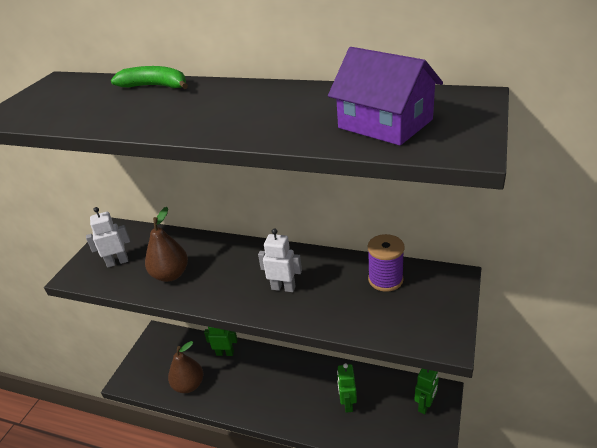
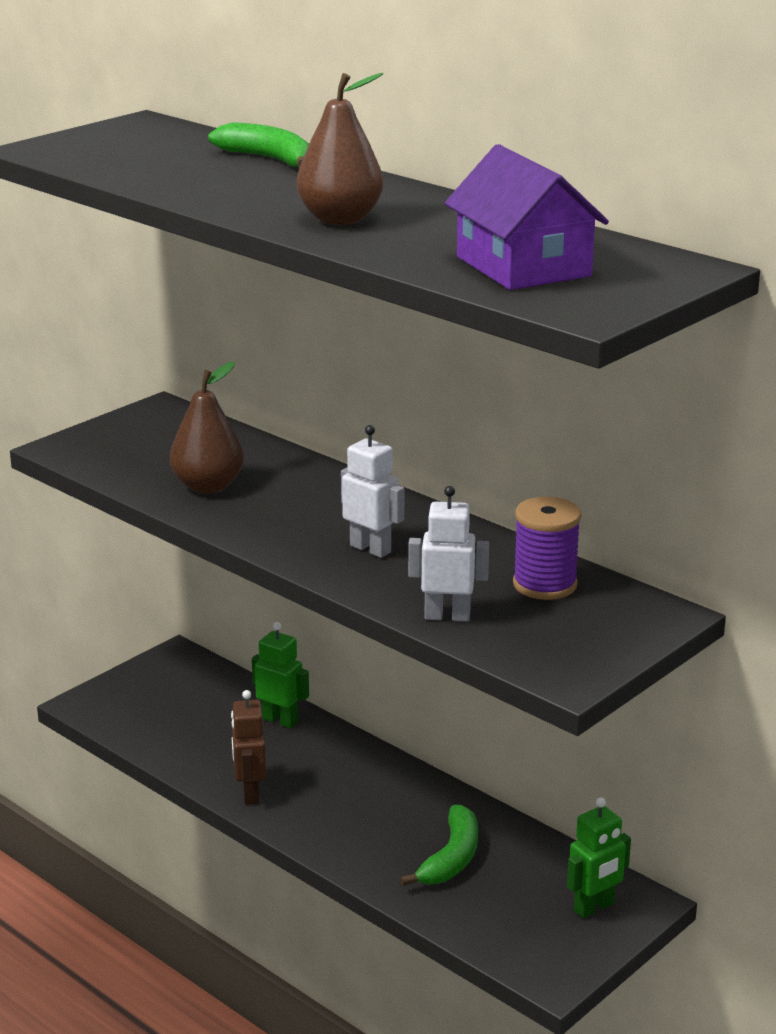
camera: 20 degrees right, 10 degrees down
(117, 262) = (137, 449): white robot -> white robot (447, 616)
(189, 385) = (189, 743): brown pear -> brown pear (340, 219)
(234, 404) = (250, 793): none -> brown robot
(347, 404) = (451, 858): green robot -> green banana

